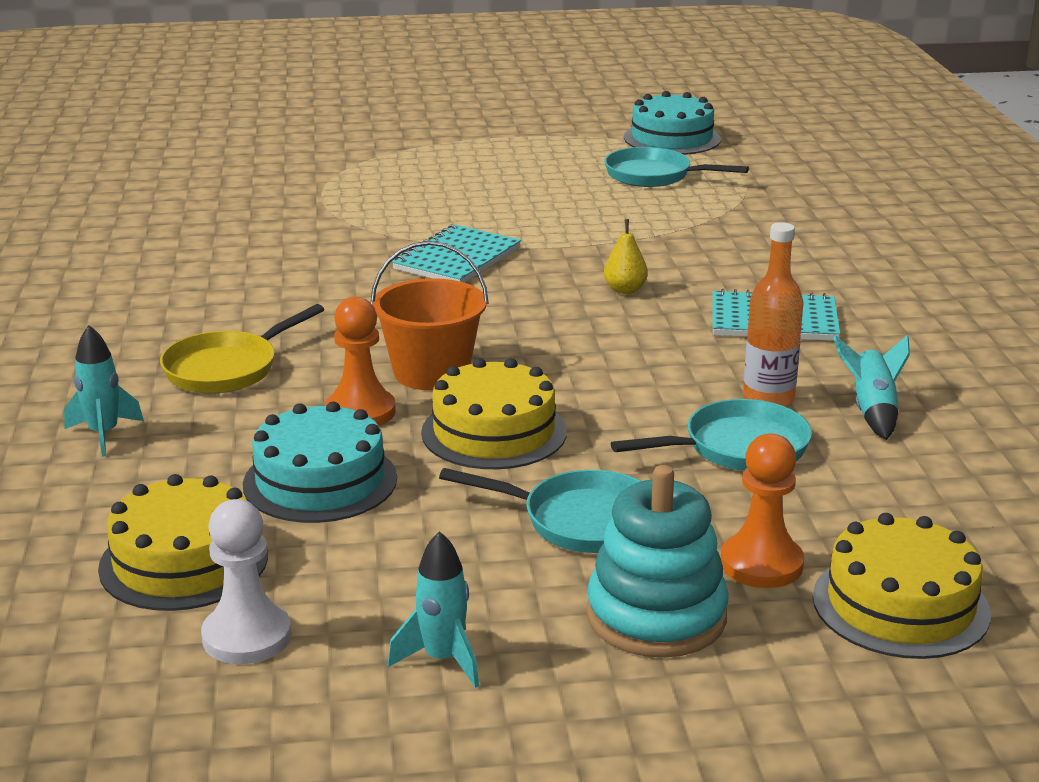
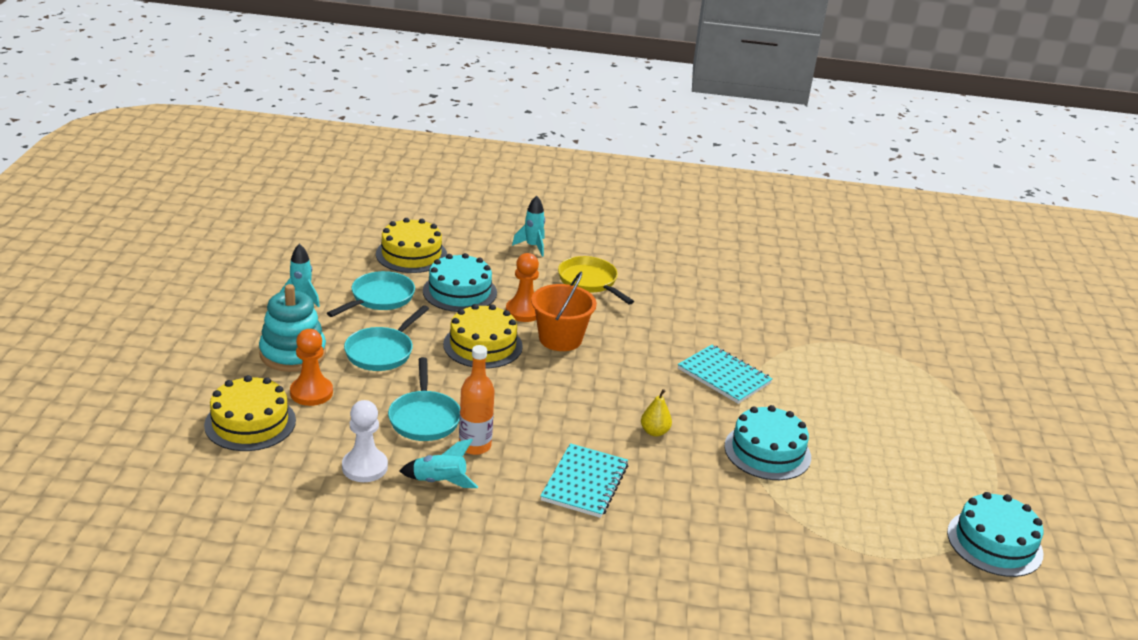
camera: 100 degrees right, 5 degrees up
(247, 637) = (348, 261): white pawn -> white pawn (364, 467)
(609, 230) = (767, 451): none -> turquoise cake
(654, 176) = (889, 505): turquoise pan -> turquoise pan (379, 298)

